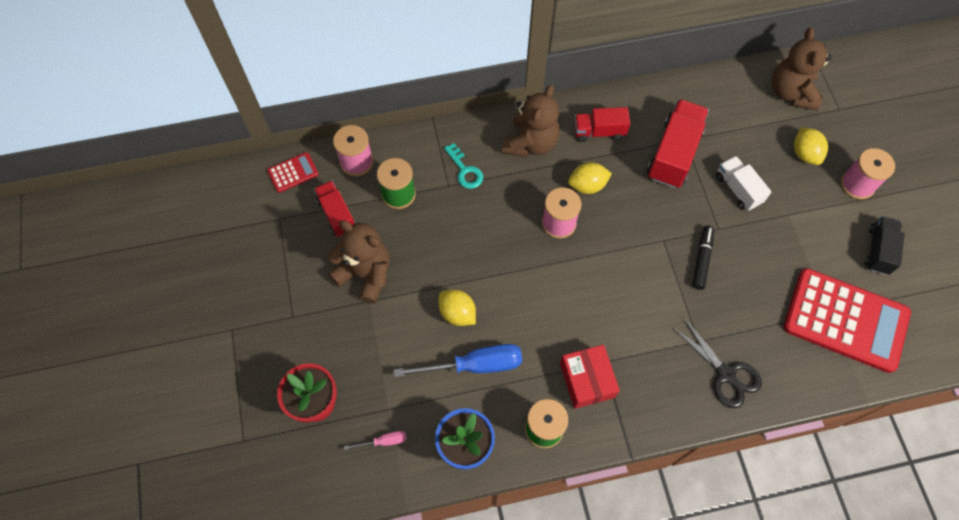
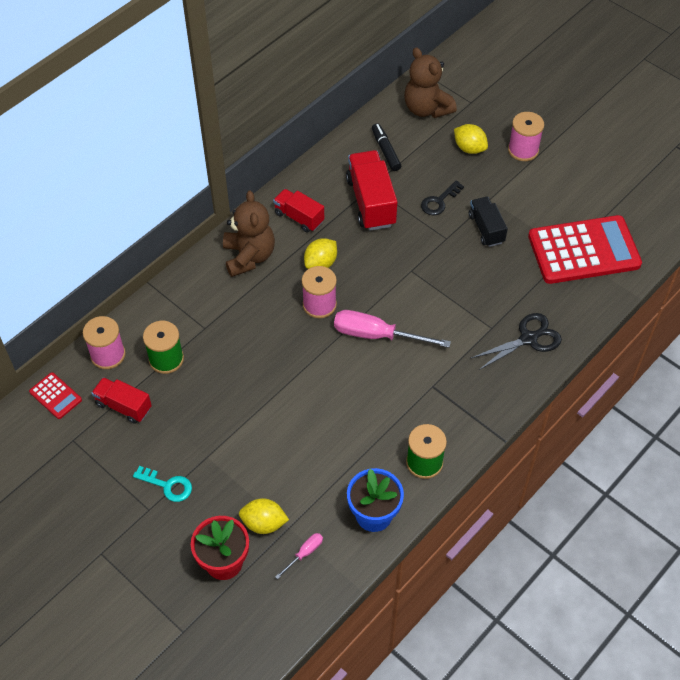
camera: 35 degrees left, 10 degrees down
(293, 172) = (55, 396): red calculator -> red calculator turned 105 degrees clockwise
(365, 274) = (187, 437): brown teddy bear -> none
(457, 313) = (289, 420): yellow lemon -> yellow lemon (264, 523)
(465, 170) = (210, 308): turquoise key -> turquoise key (168, 485)
(474, 365) = (333, 451): blue screwdriver -> none
(587, 380) = (430, 406): red box -> none
(588, 282) = (377, 335): none -> pink screwdriver
(599, 132) = (299, 217): red truck -> red truck turned 75 degrees clockwise
(701, 260) = (450, 268): black marker -> black marker (385, 151)
(726, 374) = (528, 339): black scissors -> black scissors turned 45 degrees counterclockwise
(738, 189) = (439, 201): white truck -> black key
(878, 250) = (571, 188): black truck -> black truck (486, 229)

